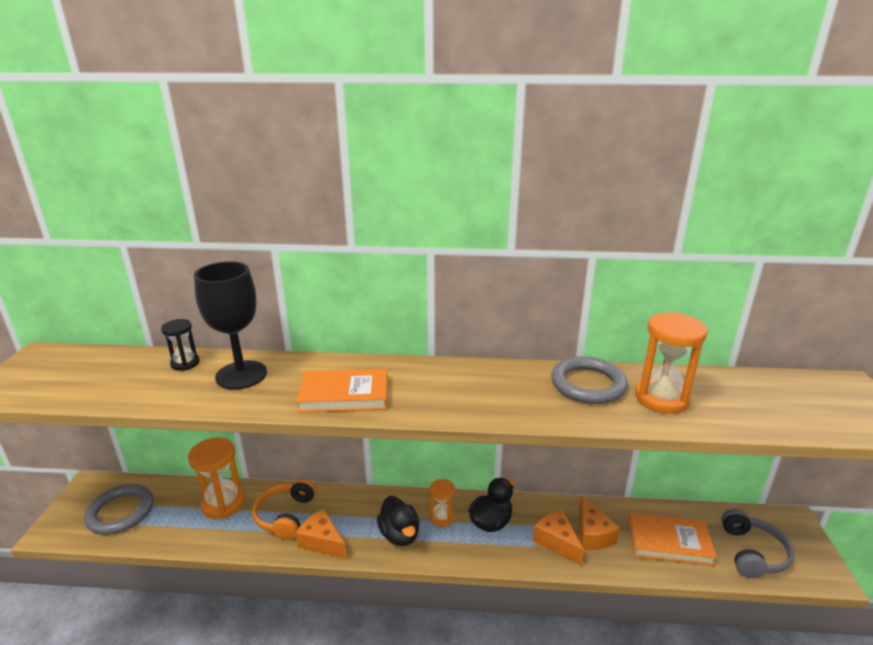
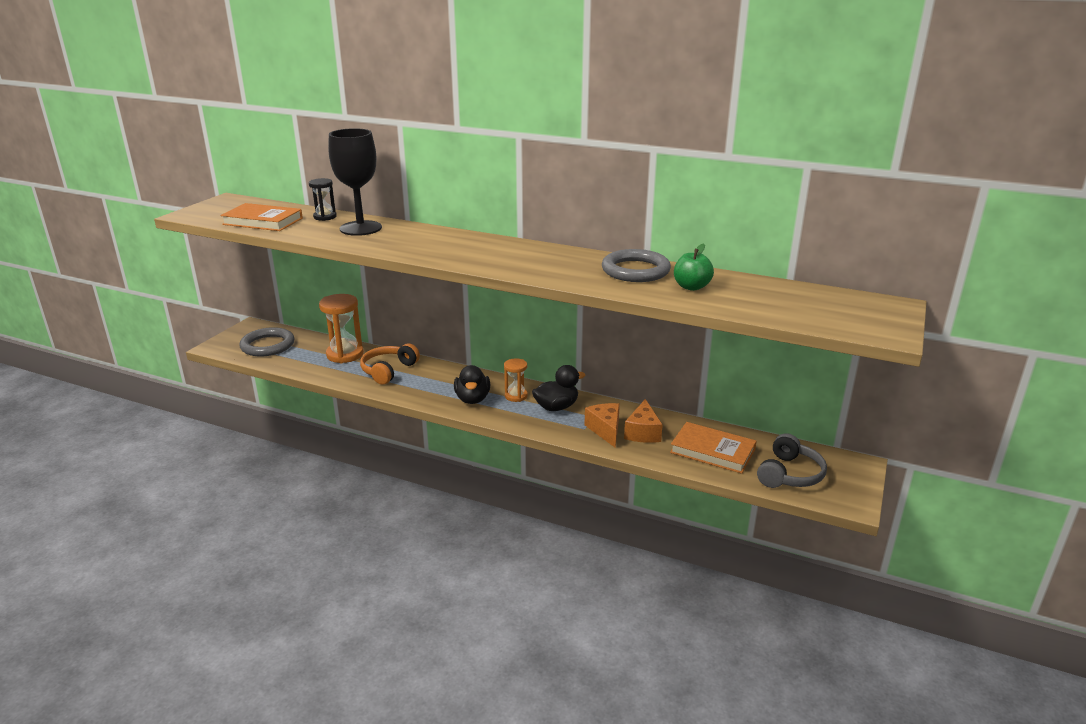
camera: 20 degrees right, 0 degrees up
(322, 542) = (407, 391): orange cheese -> none
(344, 395) = (428, 248): orange book -> orange book (263, 221)
(661, 398) = (691, 287): orange hourglass -> green apple

